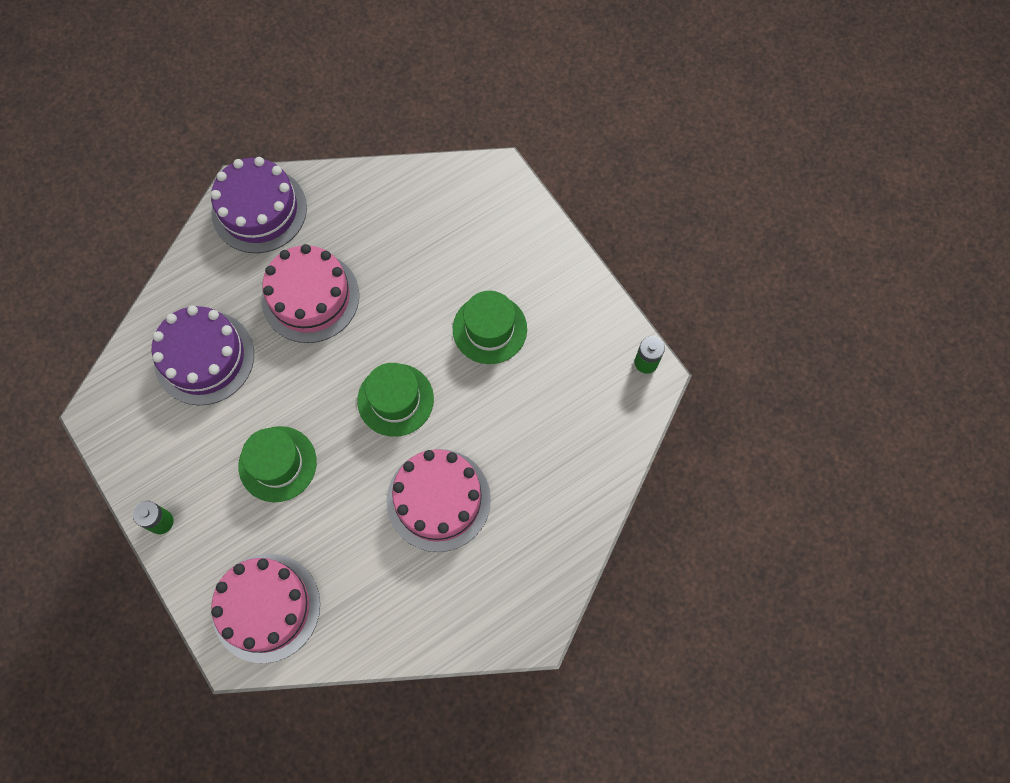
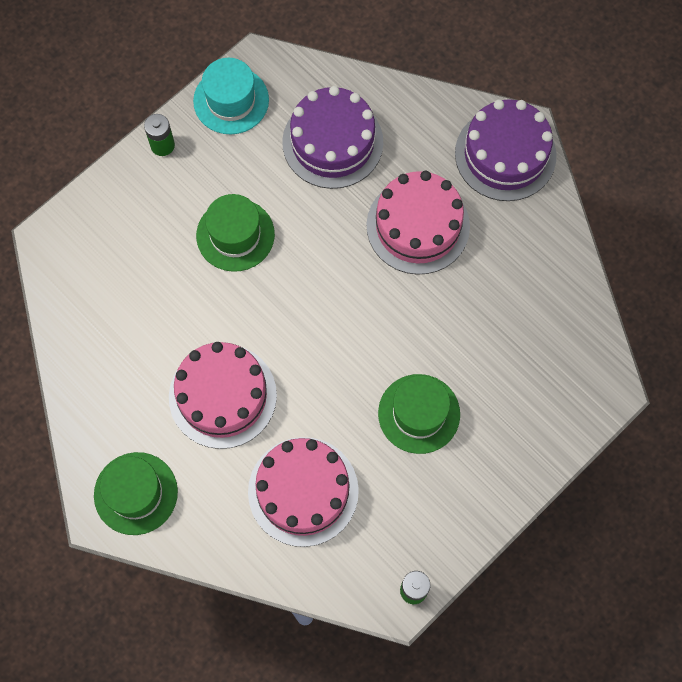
camera: 80 degrees right, 0 degrees up
(131, 446) = (231, 100): none -> turquoise hat
(266, 607) = (94, 257): pink cake -> pink cake (303, 491)
(395, 400) = (321, 332): green hat -> green hat (136, 493)

